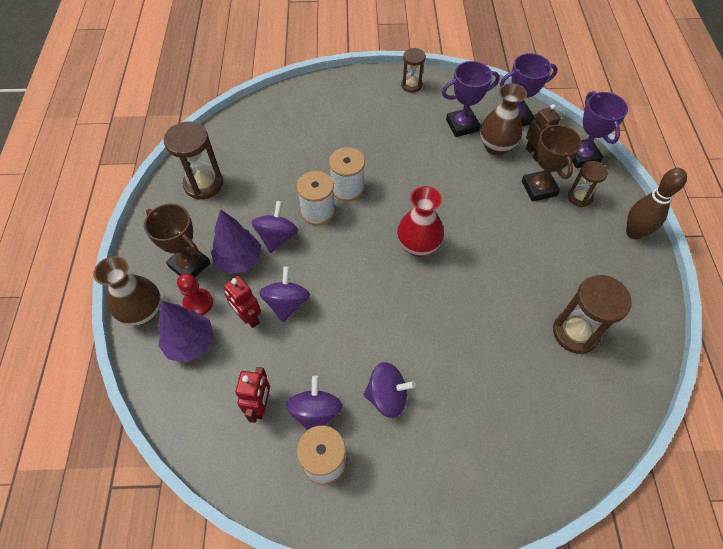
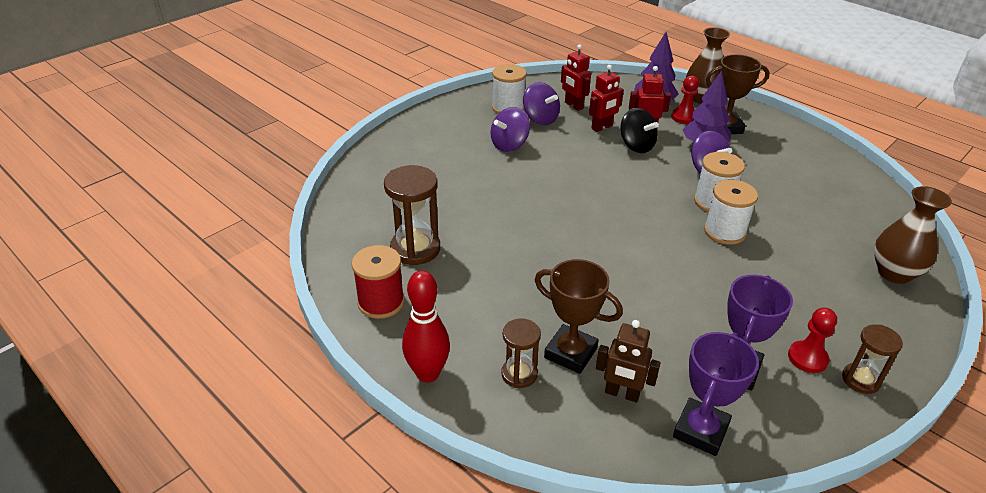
camera: 135 degrees right, 20 degrees down
(203, 184) = (814, 166): brown hourglass -> none
(280, 350) = (602, 127): none -> red robot
(287, 303) = (636, 146): purple spinning top -> black spinning top
(418, 246) = (607, 228): red vase -> none
(420, 106) = (807, 358): none -> red pawn
(496, 147) = (668, 370): brown vase -> brown vase (894, 273)
(582, 156) = (568, 435): purple trophy -> none
(633, 302) = (381, 302): none -> red spool
(634, 233) = (428, 373): brown bowling pin -> red bowling pin

